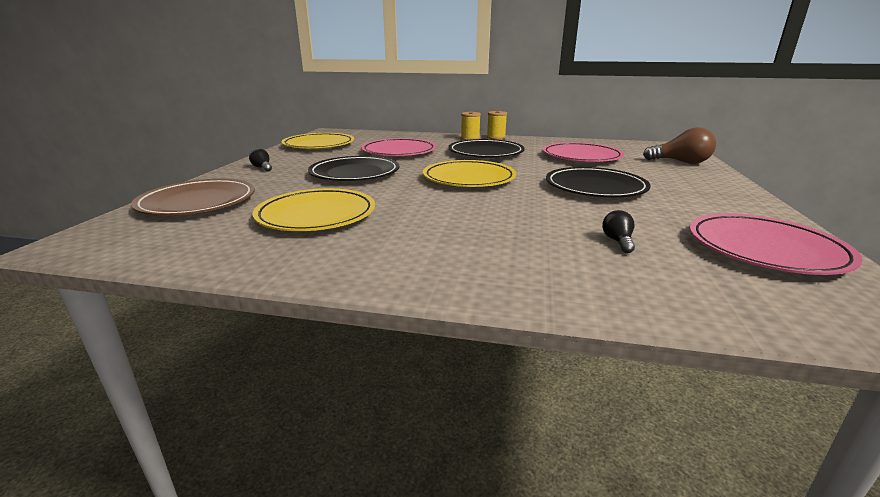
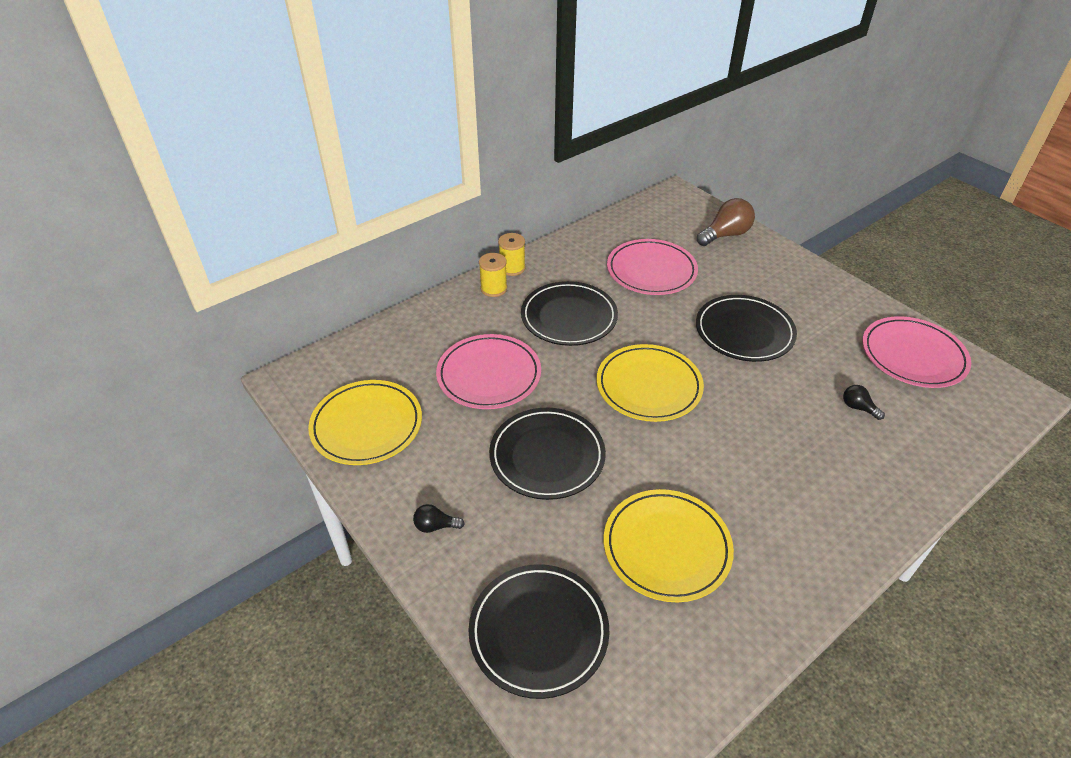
camera: 50 degrees left, 20 degrees up
(198, 202) = (538, 632): brown plate -> black plate

